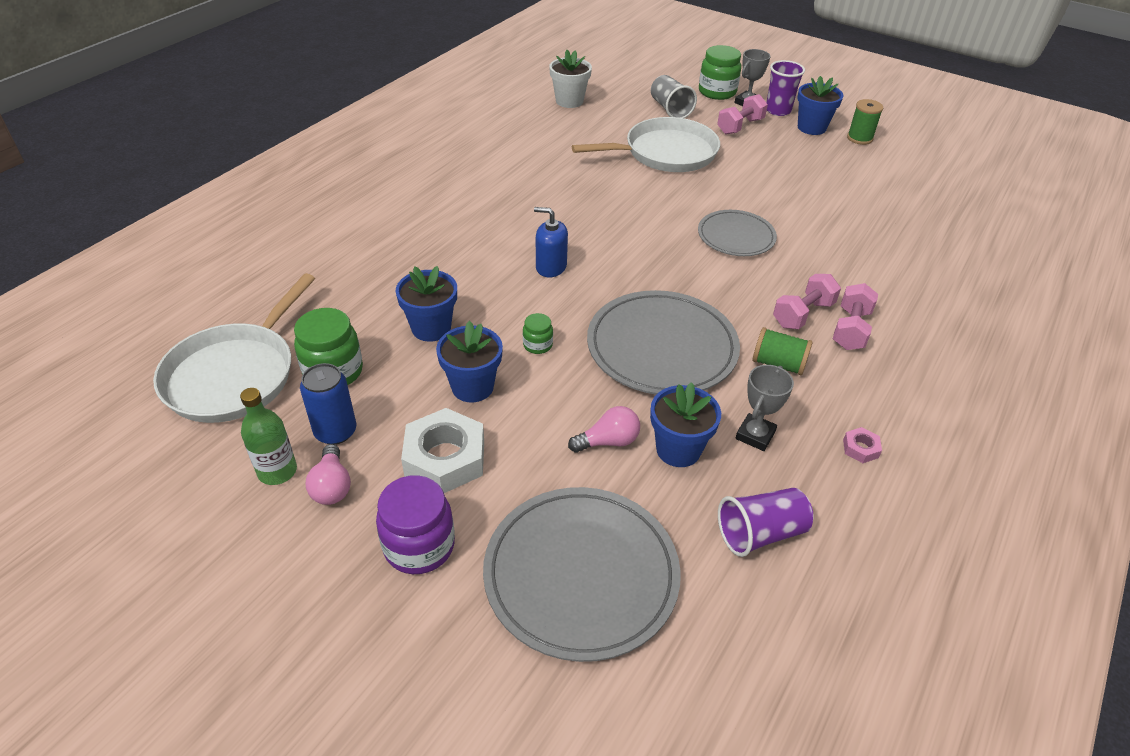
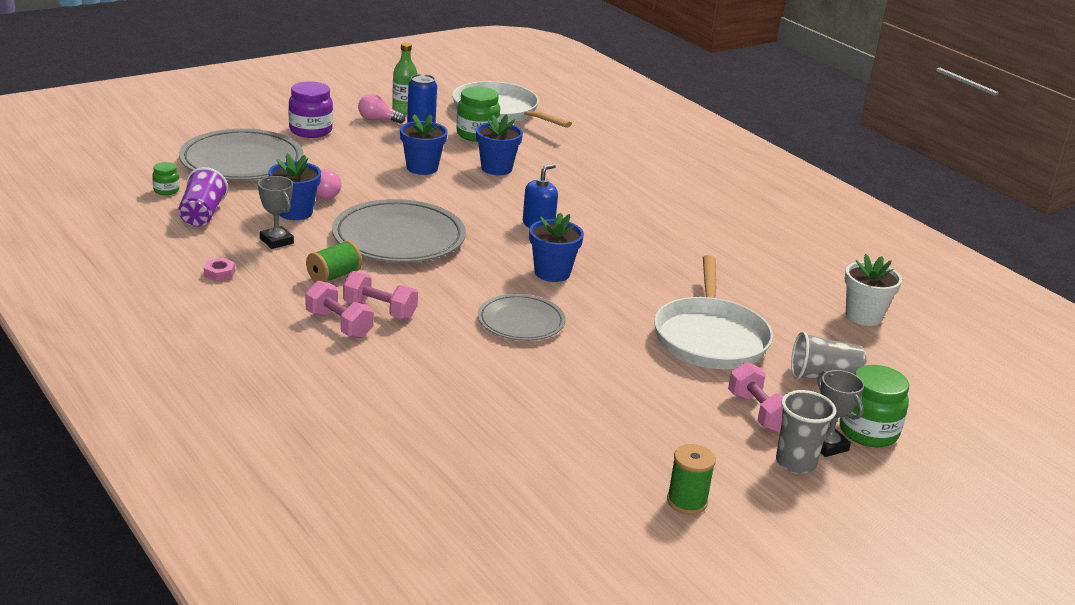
camera: 110 degrees right, 15 degrees down
(445, 458) = (367, 148): white nut -> none
(537, 345) = (445, 196): green jar -> green jar (166, 190)
(778, 110) = (795, 463): purple cup -> grey cup
(803, 314) = (380, 310): pink dumbbell -> pink dumbbell turned 45 degrees counterclockwise
(811, 127) = (734, 471): blue flower pot -> blue flower pot (552, 273)

